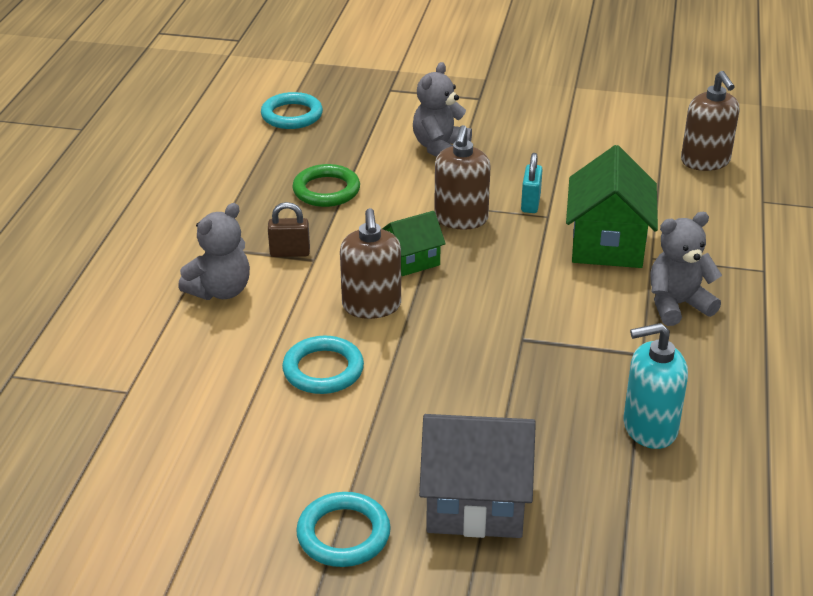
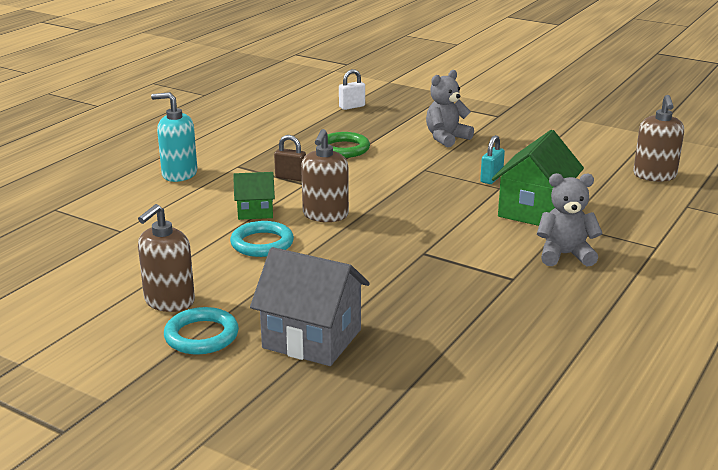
camera: 20 degrees right, 10 degrees down
(220, 291) = (226, 189): grey teddy bear -> none
(292, 115) = (352, 107): turquoise ring -> white padlock
(412, 260) = (376, 195): green house -> green house (255, 211)
(461, 219) = (430, 179): brown soap dispenser -> brown soap dispenser (169, 301)
(649, 428) = (484, 323): turquoise soap dispenser -> turquoise soap dispenser (179, 174)

